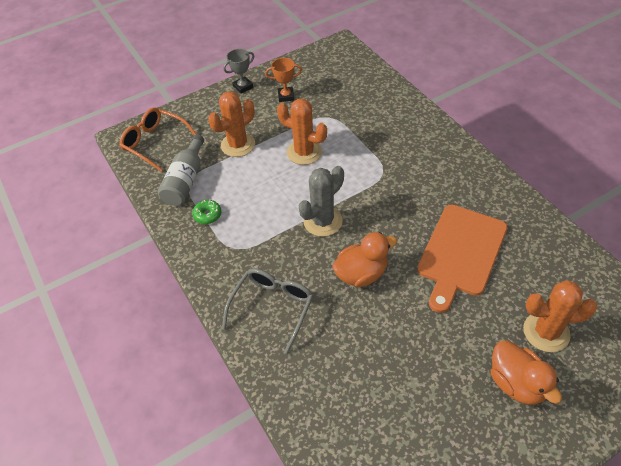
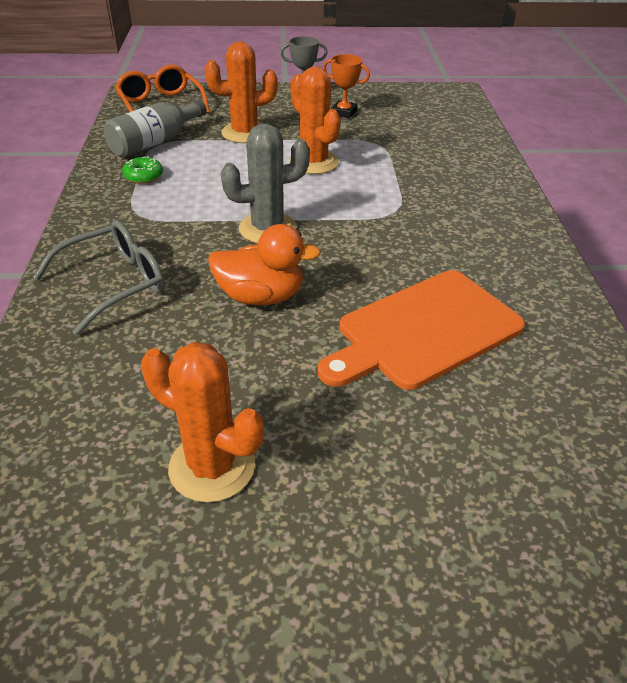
camera: 25 degrees right, 10 degrees down
(516, 383) = (361, 532): orange duck -> none
(546, 332) = (477, 487): orange cactus -> orange cactus (212, 466)

